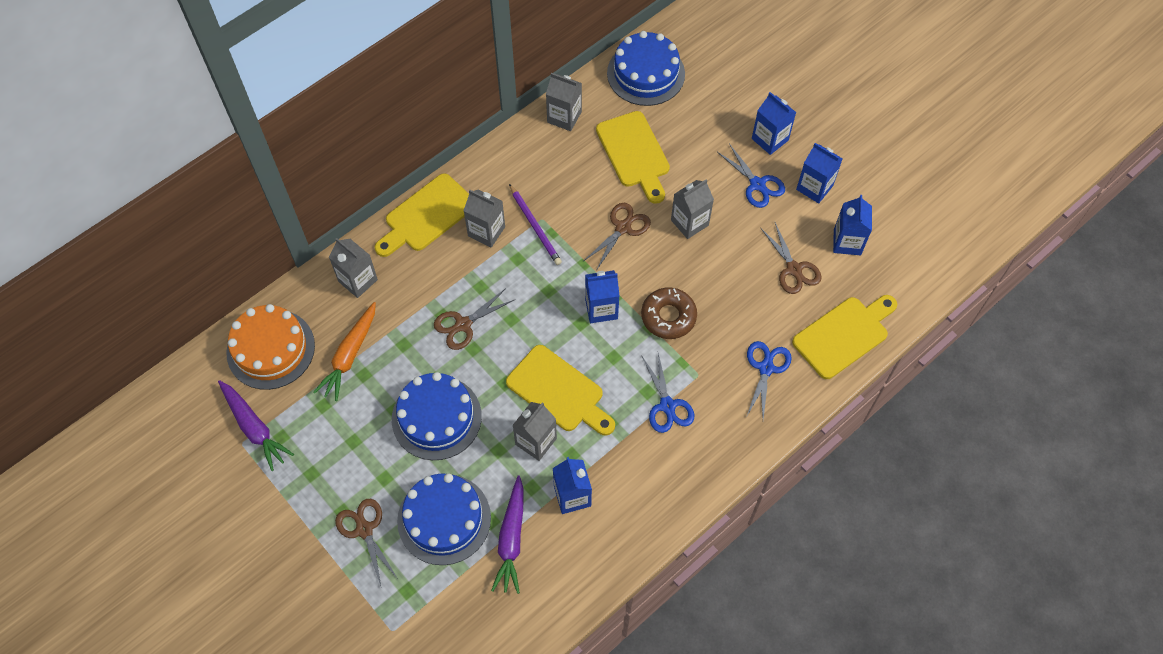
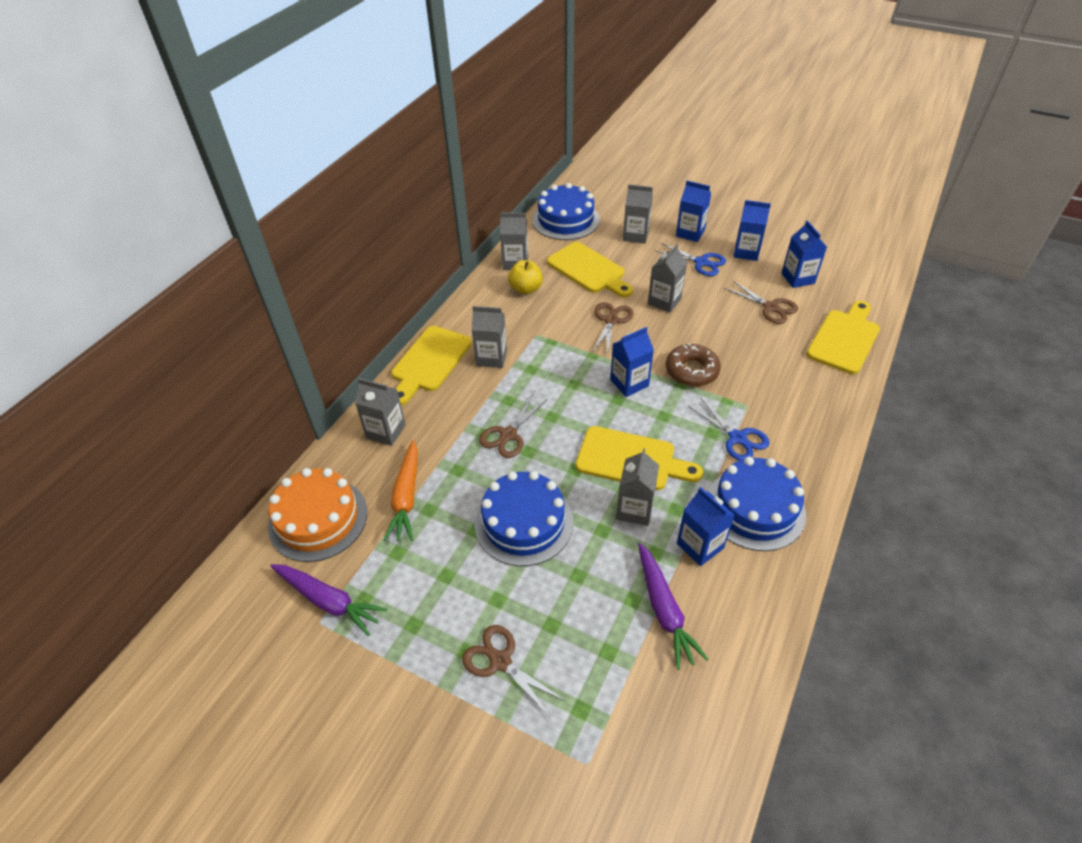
camera: 20 degrees left, 15 degrees down
(444, 519) = (582, 617): blue cake -> blue cake (755, 508)
(535, 226) = (534, 341): purple pencil -> none
(558, 156) = (526, 289): none -> yellow apple
(709, 122) = (635, 235): none -> grey carton
(766, 368) = (800, 382): blue scissors -> none

